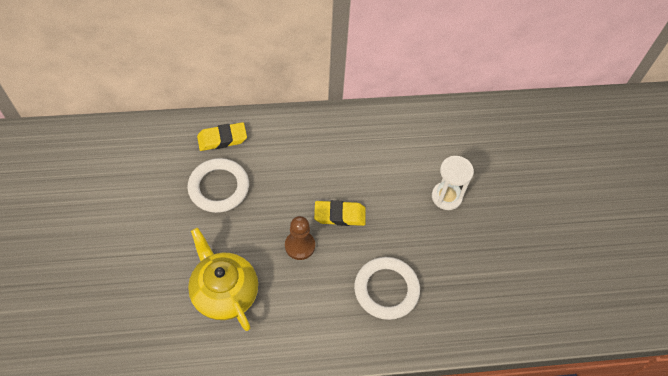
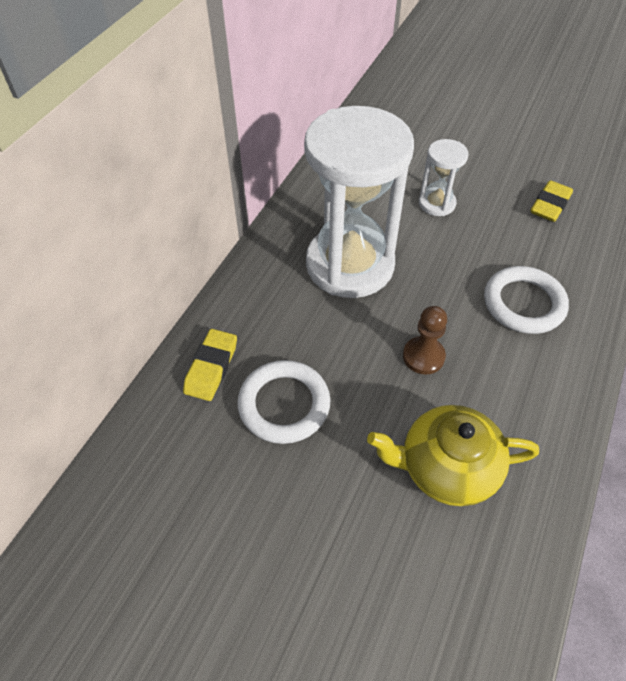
camera: 55 degrees left, 5 degrees down
(339, 215) = (404, 300): yellow eraser -> yellow eraser (550, 205)
(349, 170) = (350, 265): none -> white hourglass

